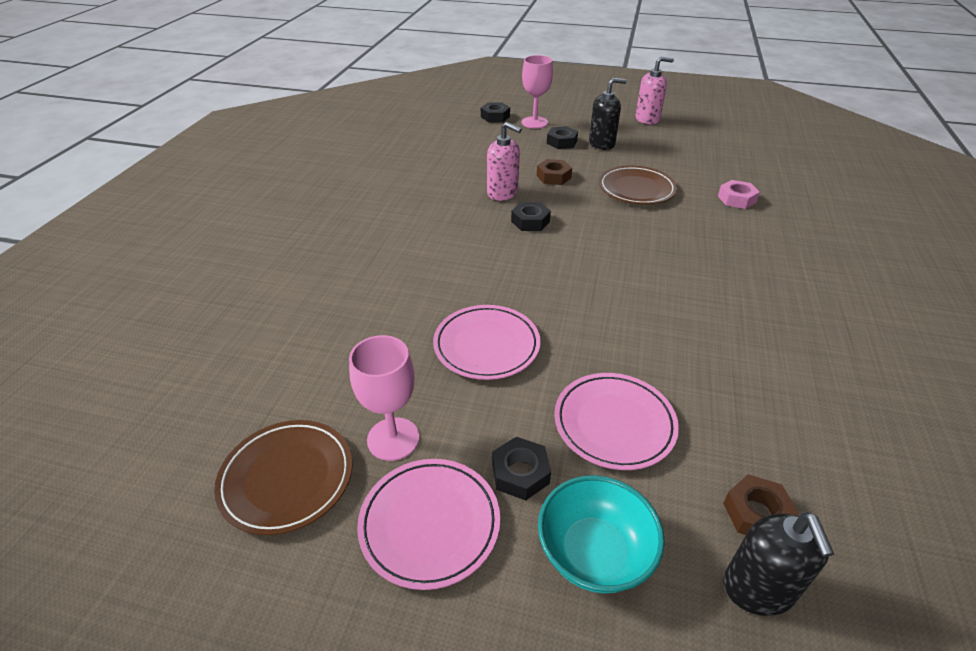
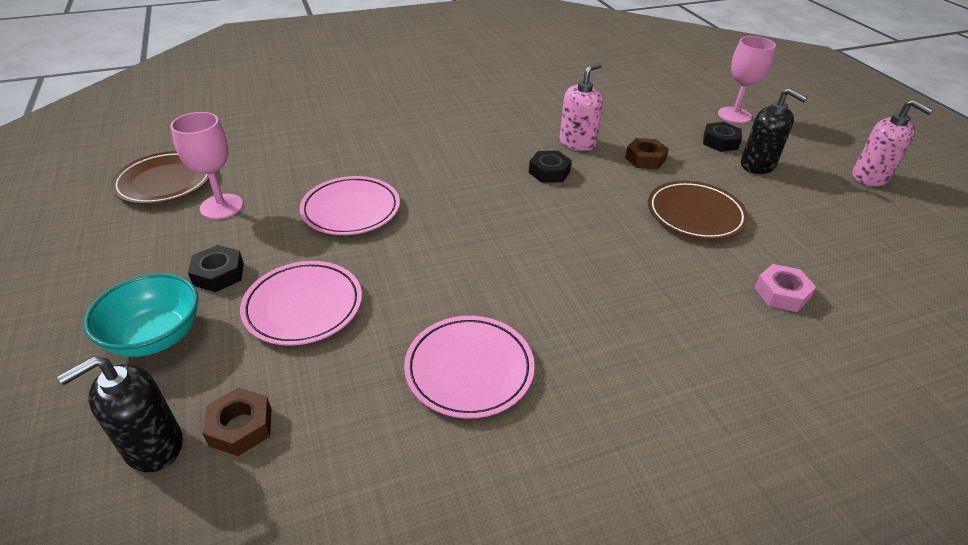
camera: 55 degrees right, 0 degrees up
(430, 524) = (152, 250): pink plate -> pink plate (469, 369)
(495, 117) = (708, 92): black nut -> none
(503, 193) = (577, 143): pink soap dispenser -> pink soap dispenser turned 135 degrees counterclockwise

